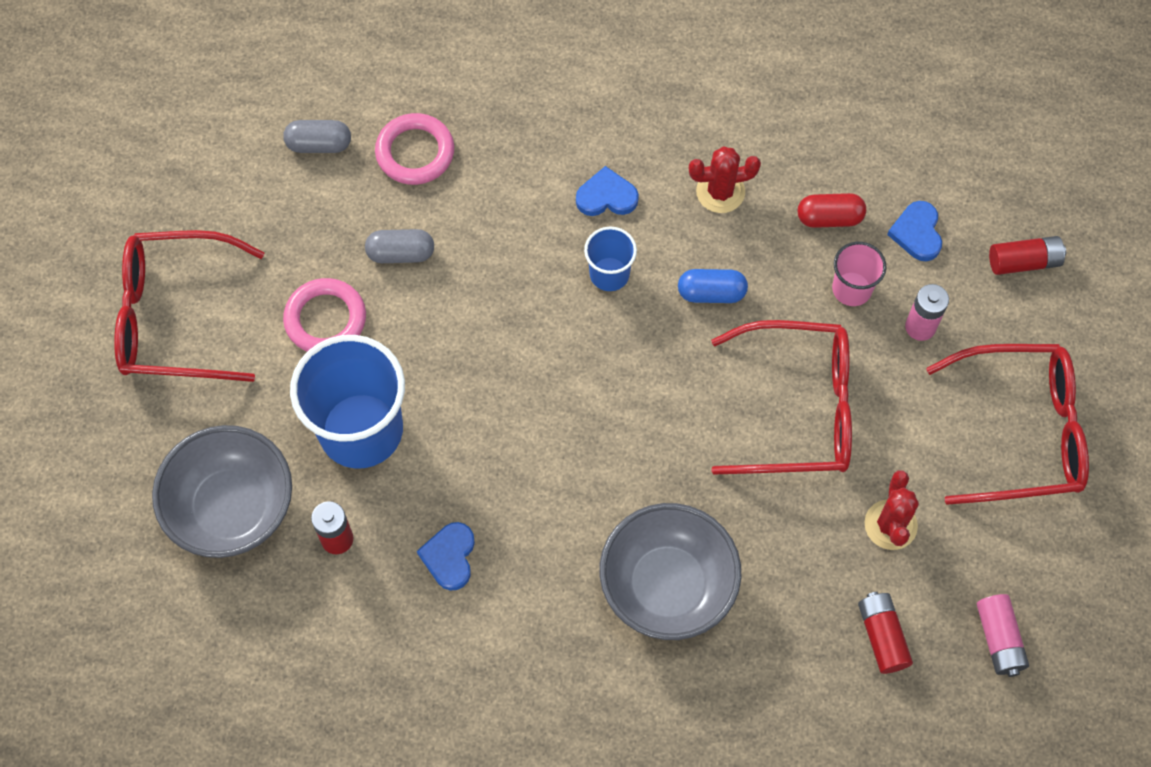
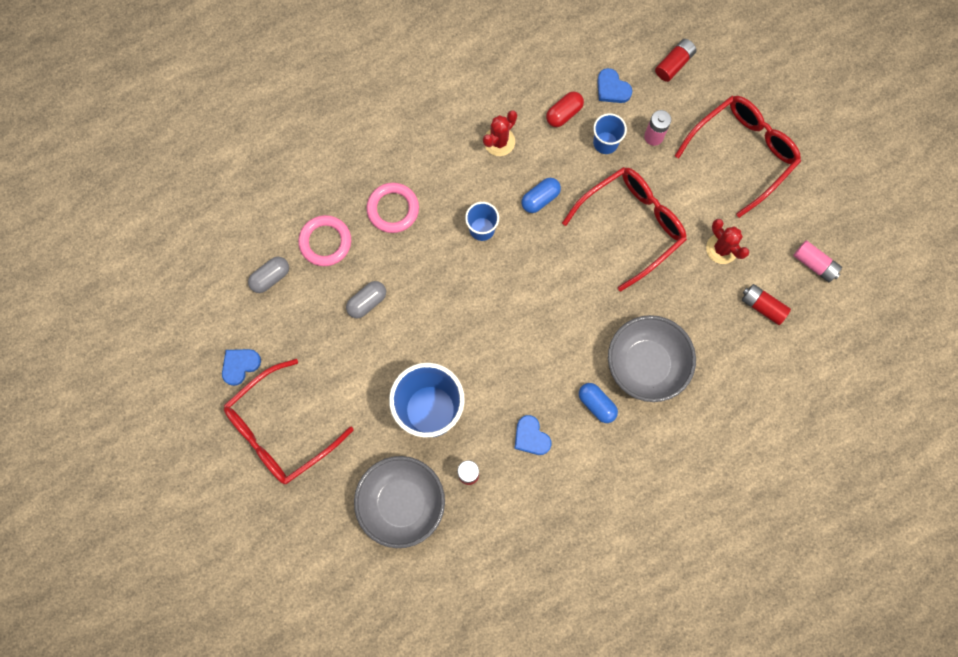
camera: 40 degrees left, 10 degrees up
(325, 319) = (360, 368): pink ring -> pink ring (393, 209)
(563, 583) = (596, 404): none -> blue capsule
(606, 196) = (444, 188): blue heart -> blue heart (240, 365)
(851, 289) = (605, 143): pink cup -> blue cup

